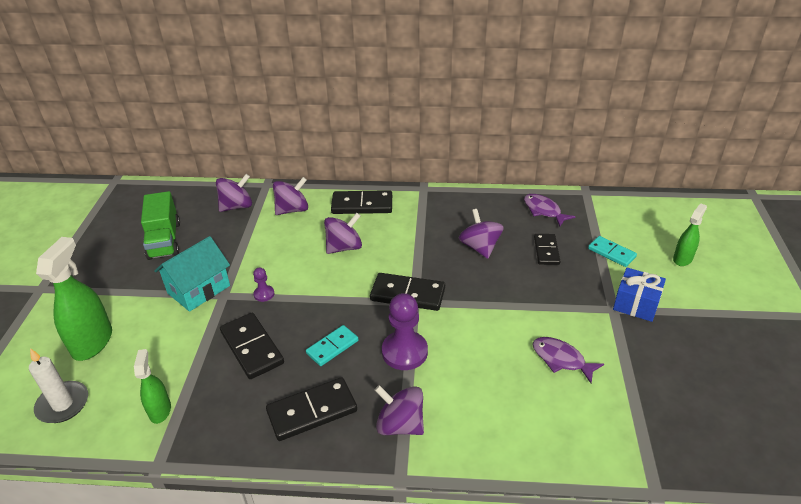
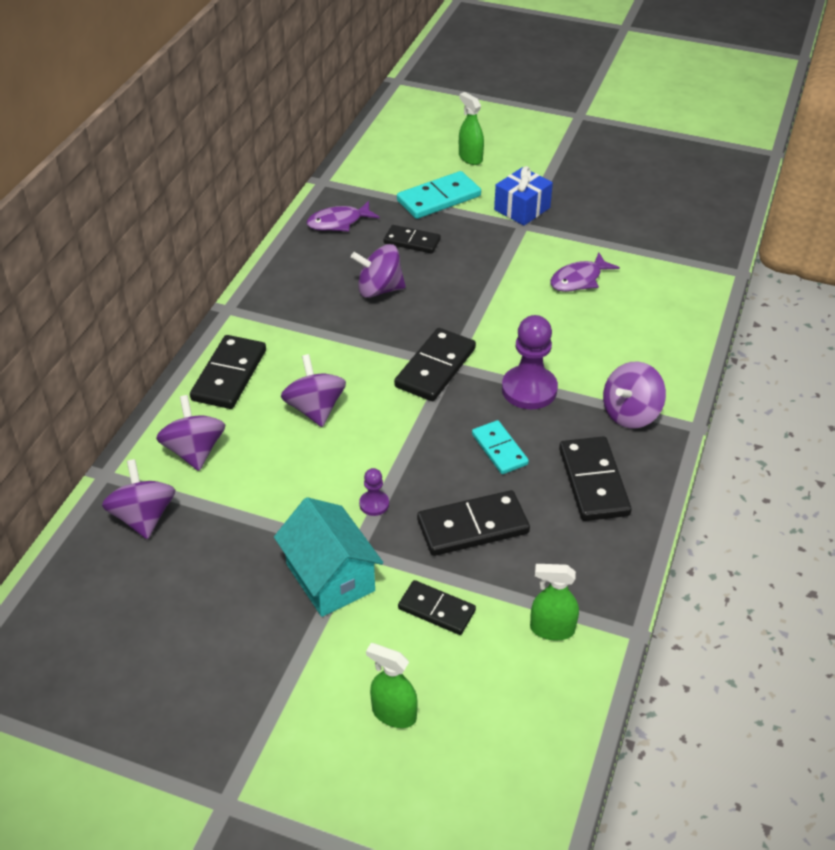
camera: 75 degrees left, 5 degrees up
(63, 404) = (509, 745): white candle -> none
(92, 342) = (394, 714): green spray bottle -> green spray bottle, size x0.58
(164, 240) = (183, 618): green truck -> none
(175, 344) = (436, 610): none -> black domino
(611, 253) = (438, 198): turquoise domino -> turquoise domino, size x1.54

